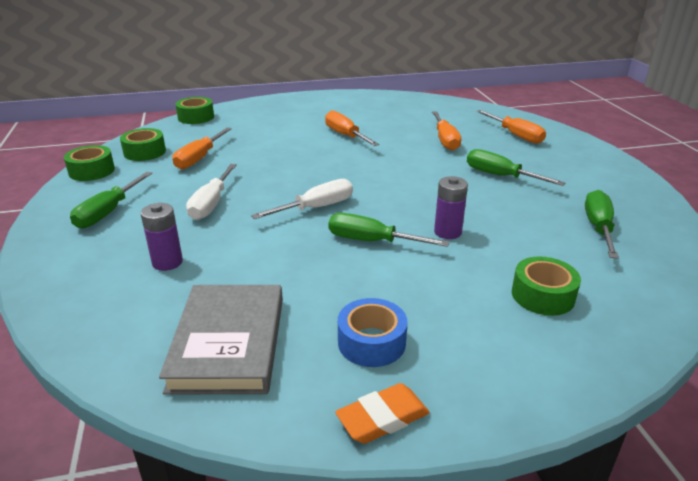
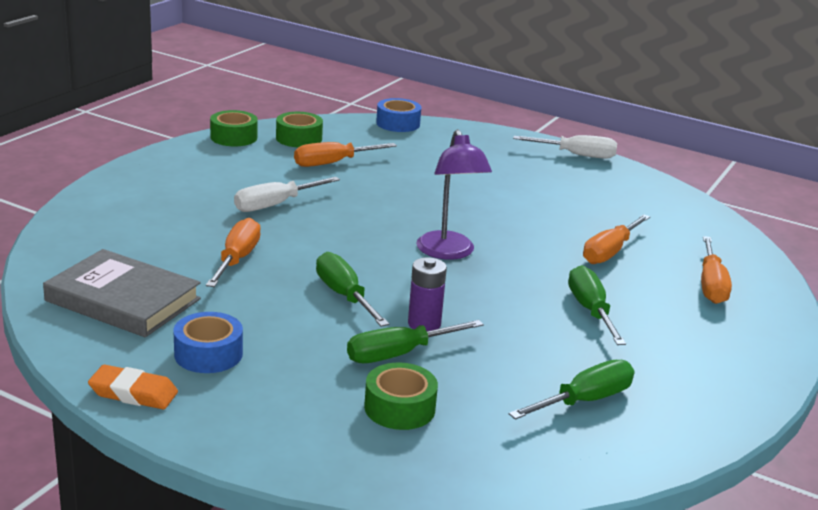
camera: 40 degrees right, 5 degrees down
(108, 212) = (194, 175): green screwdriver -> green screwdriver (399, 354)
(167, 262) = (173, 231): purple battery -> none
(196, 117) = (398, 123): green tape -> blue tape
(228, 343) = (123, 300): grey book -> grey book turned 75 degrees clockwise
(315, 208) = (350, 248): white screwdriver -> white screwdriver (576, 155)
(346, 135) = (509, 201): orange screwdriver -> orange screwdriver (237, 260)
(374, 181) = (448, 252): none -> purple lamp

